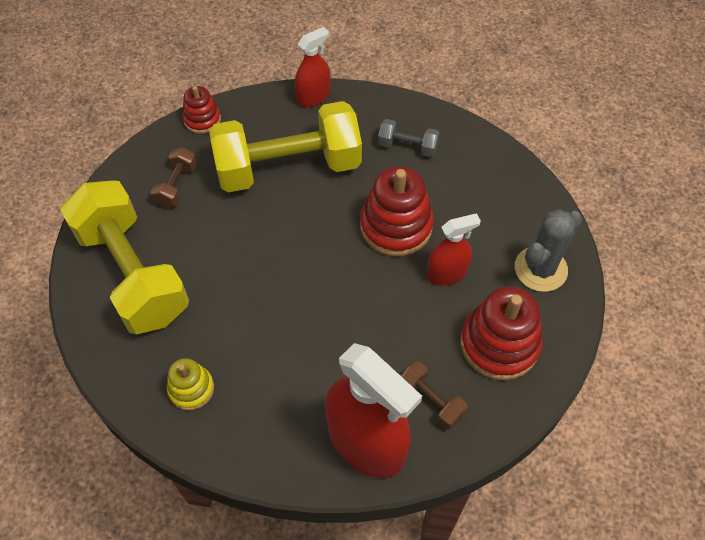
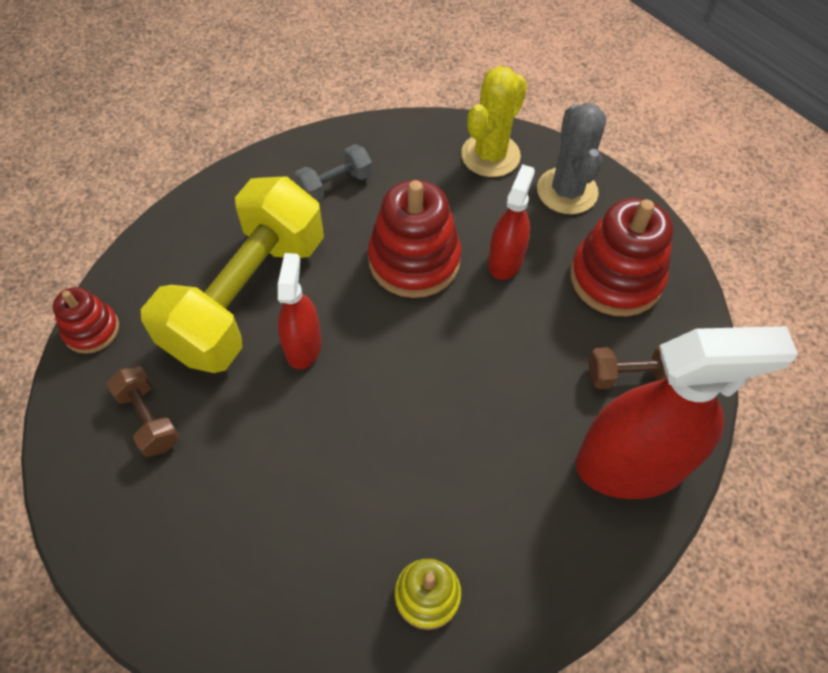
camera: 50 degrees left, 0 degrees up
(133, 273) = (215, 552): yellow dumbbell -> none
(313, 97) = (187, 213): red spray bottle -> red spray bottle (303, 346)
(521, 206) = (490, 155): none -> yellow cactus

